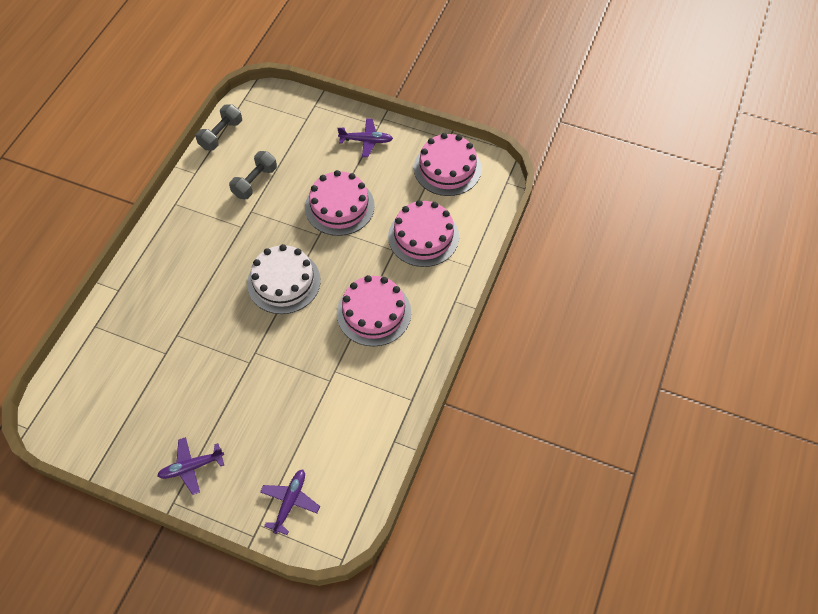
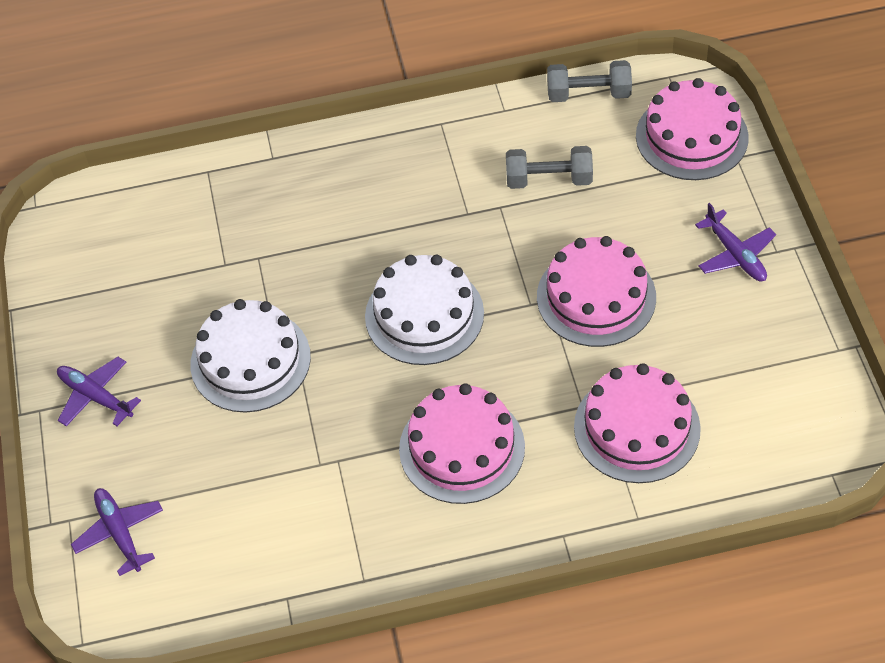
camera: 60 degrees right, 5 degrees down
(238, 376) = (250, 360): none -> white cake
(290, 502) = (120, 533): purple plane -> purple plane turned 105 degrees counterclockwise
(447, 168) = (783, 382): pink cake -> pink cake (691, 136)

